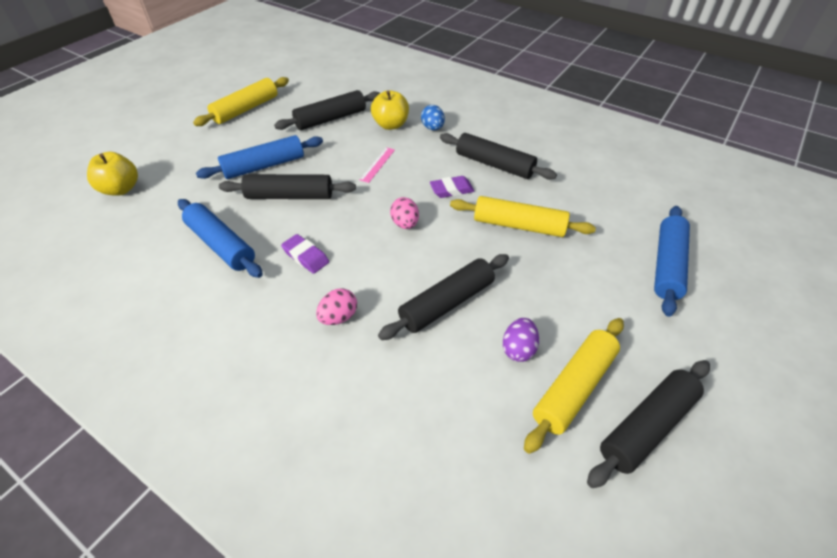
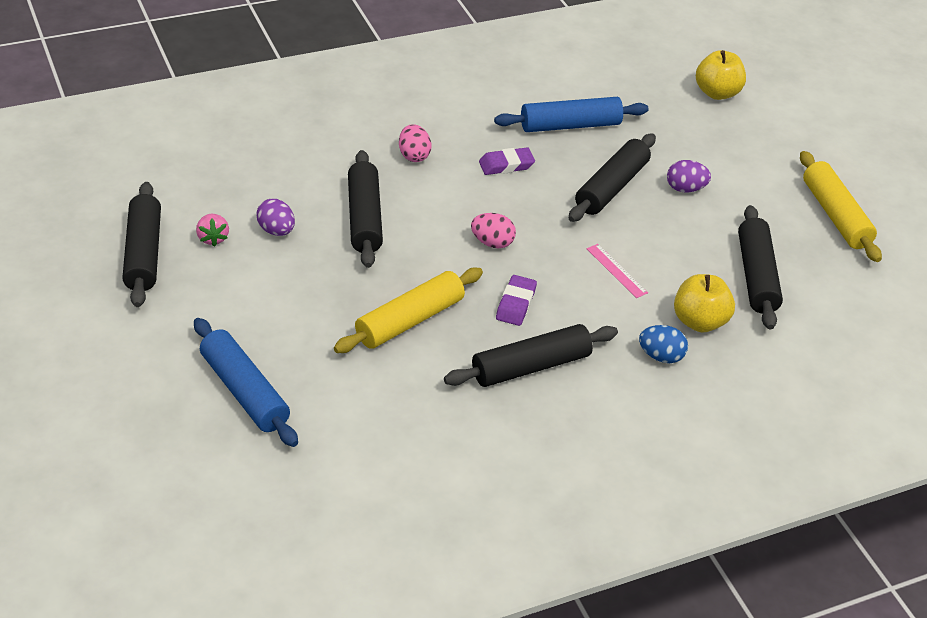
camera: 120 degrees right, 5 degrees down
(264, 166) = (685, 189): blue rolling pin -> purple egg
(574, 387) = (213, 238): yellow rolling pin -> pink strawberry

